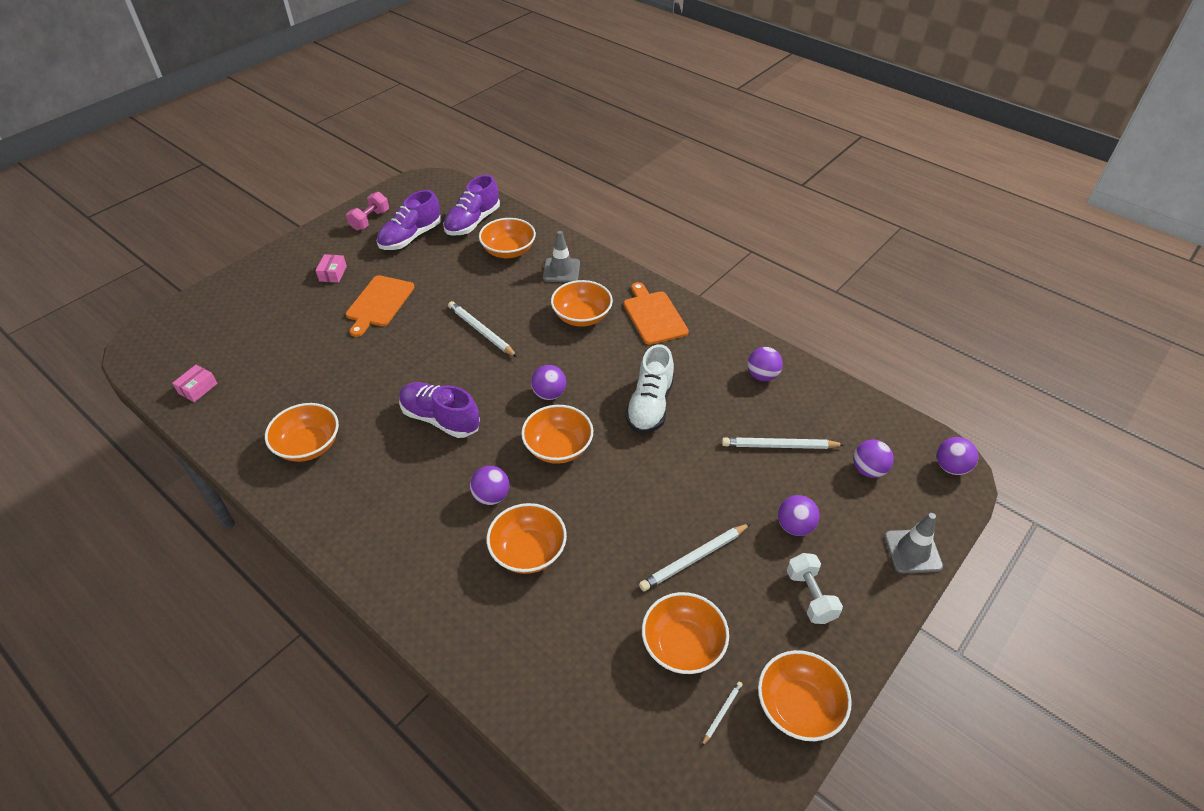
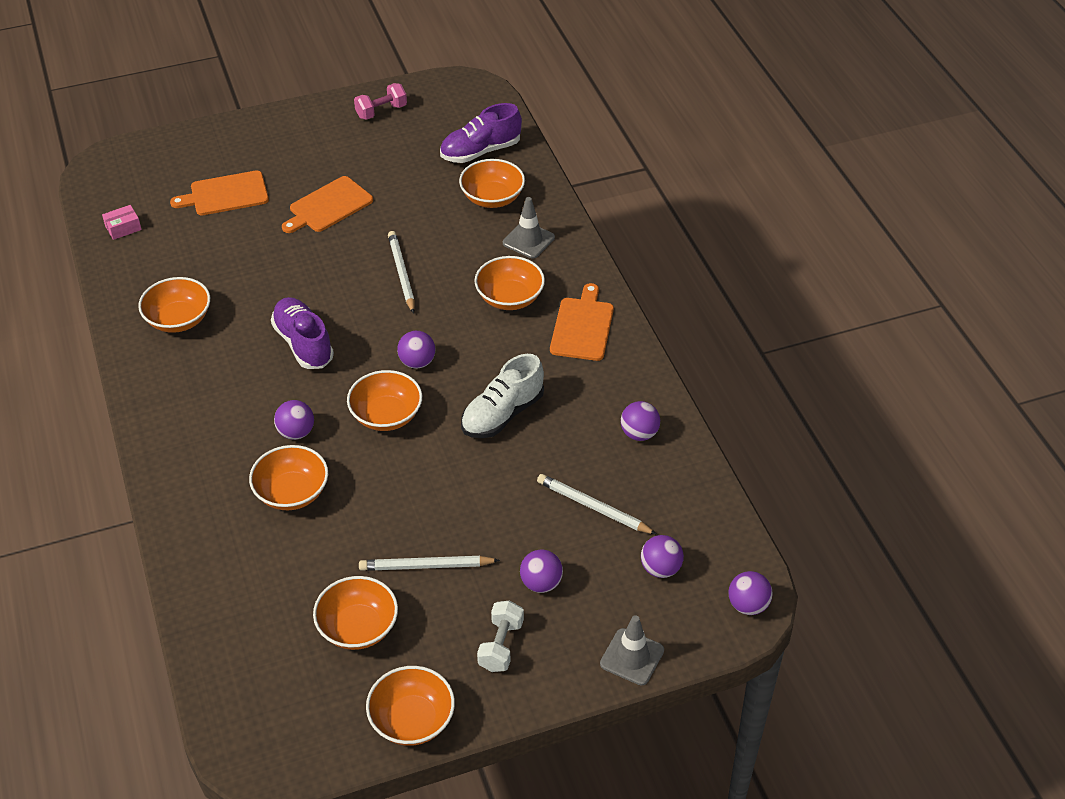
camera: 30 degrees right, 0 degrees up
(279, 326) = (226, 194): none -> orange cutting board
(333, 273) = (307, 158): pink box -> none
(411, 237) = (407, 145): purple shoe -> none
(722, 713) = (346, 692): white pencil -> none

